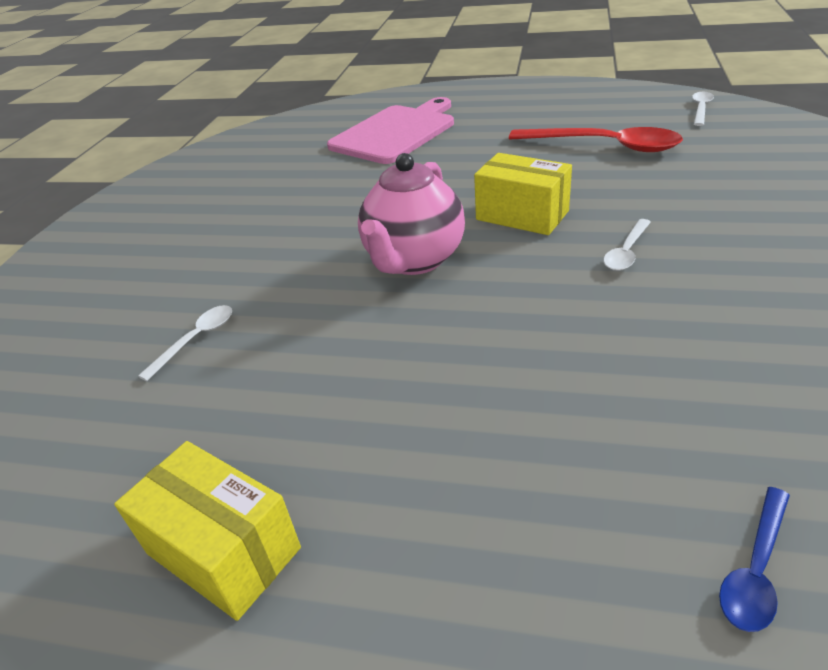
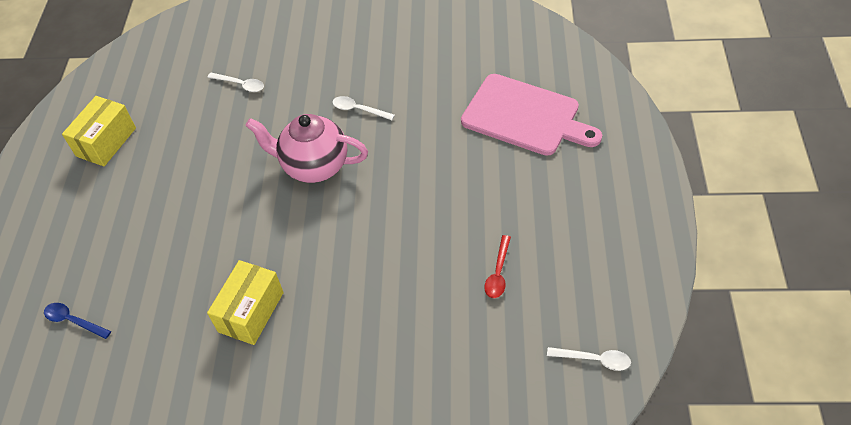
camera: 80 degrees right, 15 degrees up
(522, 215) = (372, 220): yellow box -> yellow box (251, 312)
(604, 146) = (498, 273): red spoon -> red spoon, size x0.49
(626, 252) = (318, 284): white spoon -> white spoon (359, 110)

